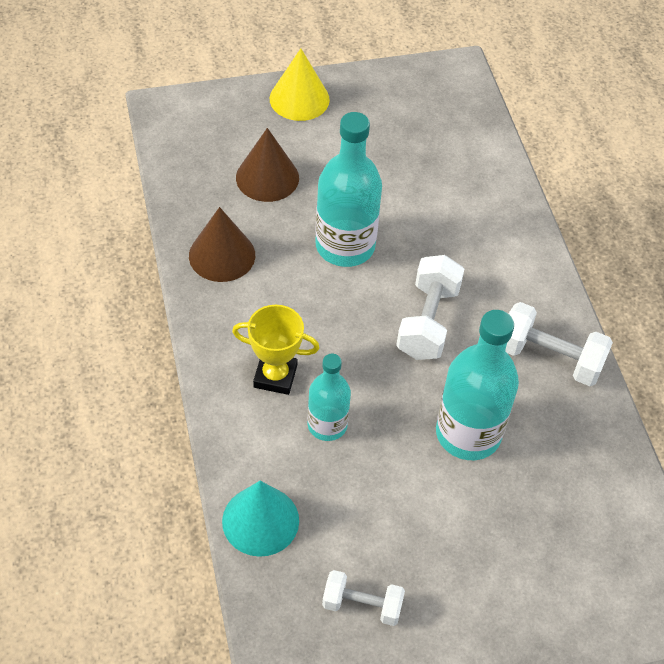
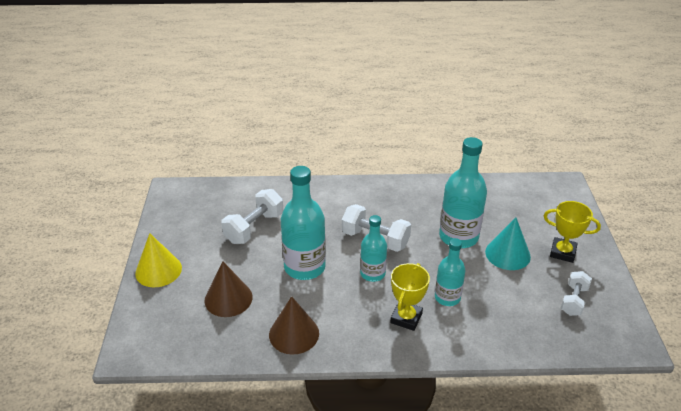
camera: 75 degrees left, 15 degrees down
(260, 520) = (517, 340): turquoise cone -> turquoise cone (507, 254)
(353, 327) = (372, 273): none -> turquoise bottle
(476, 594) = (562, 252): none -> yellow trophy
(549, 358) = (410, 196): white dumbbell -> white dumbbell (254, 228)

